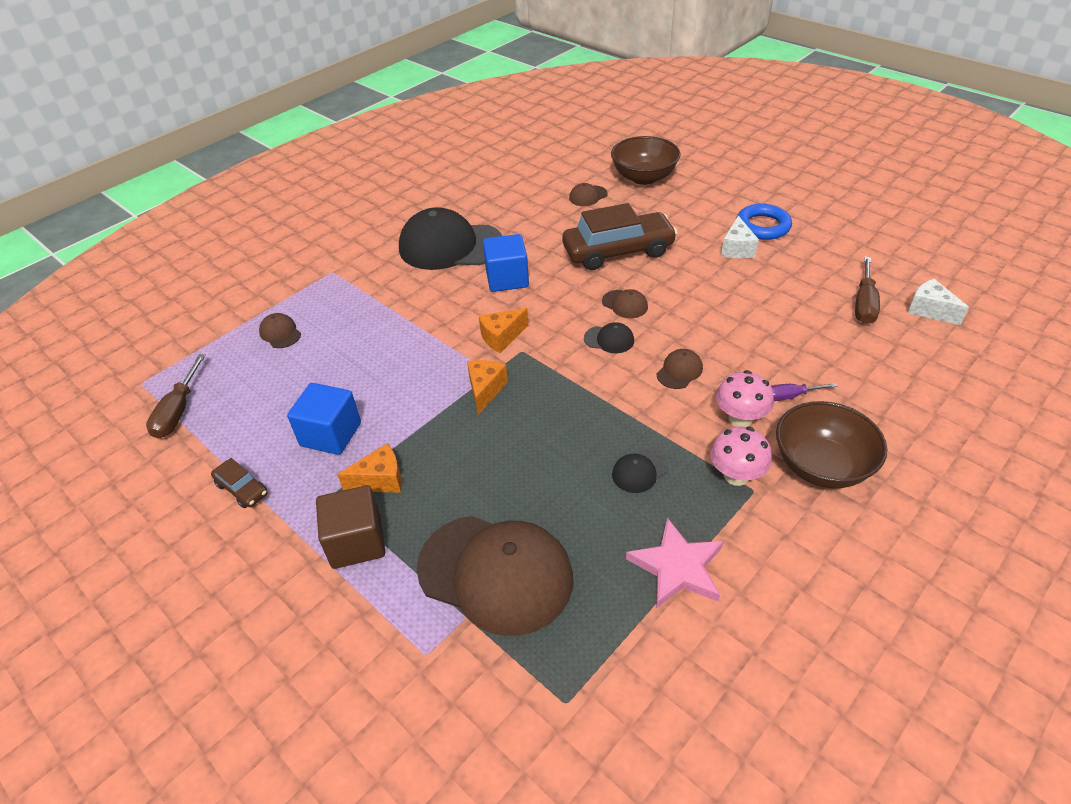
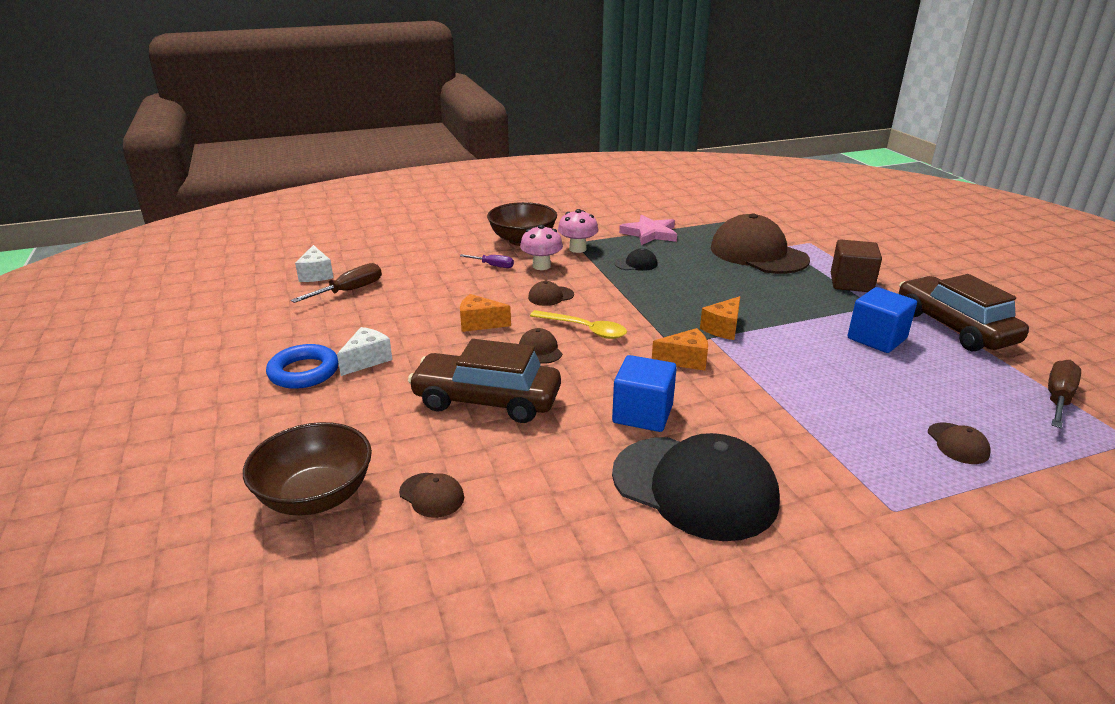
camera: 155 degrees left, 15 degrees down
(242, 489) = (954, 327): brown car -> brown car, size x2.22
(380, 480) = (831, 304): orange cheese -> orange cheese (479, 323)
(588, 196) = (432, 495): brown cap -> brown cap turned 45 degrees clockwise
(609, 339) = (584, 329): black cap -> yellow spoon

